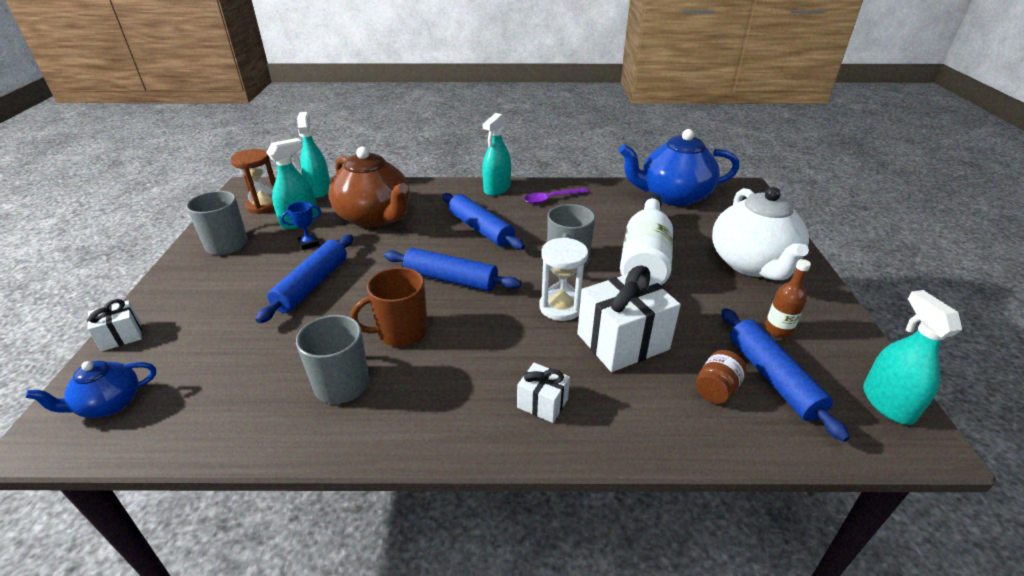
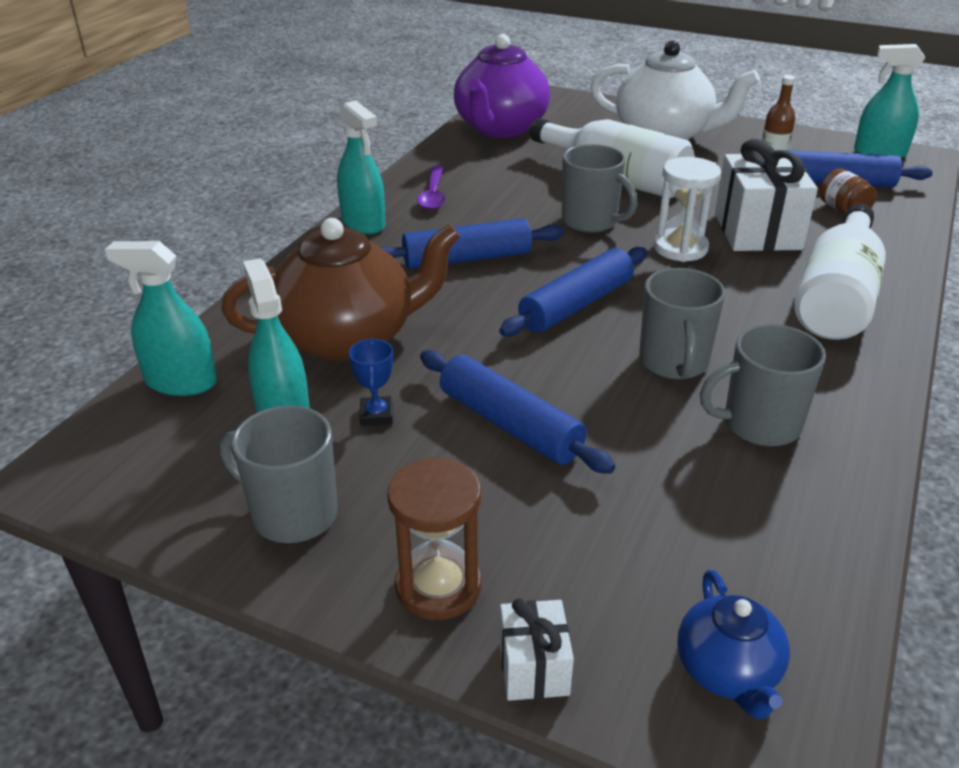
camera: 65 degrees left, 0 degrees up
(264, 205) = (173, 456): brown hourglass -> brown hourglass (438, 587)
(401, 332) = (673, 362): brown mug -> grey mug
(542, 403) = (837, 297): white gift -> white bottle
(673, 196) = (500, 128): blue teapot -> purple teapot

